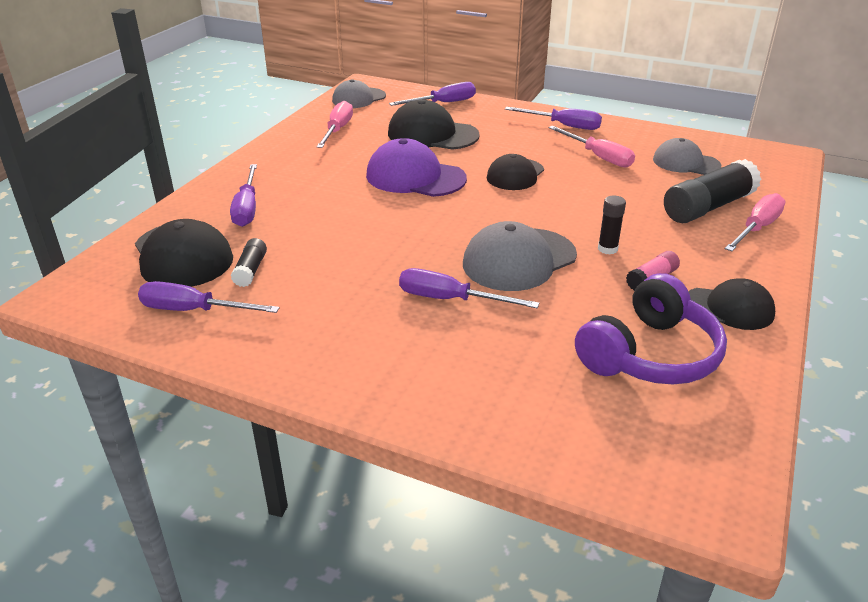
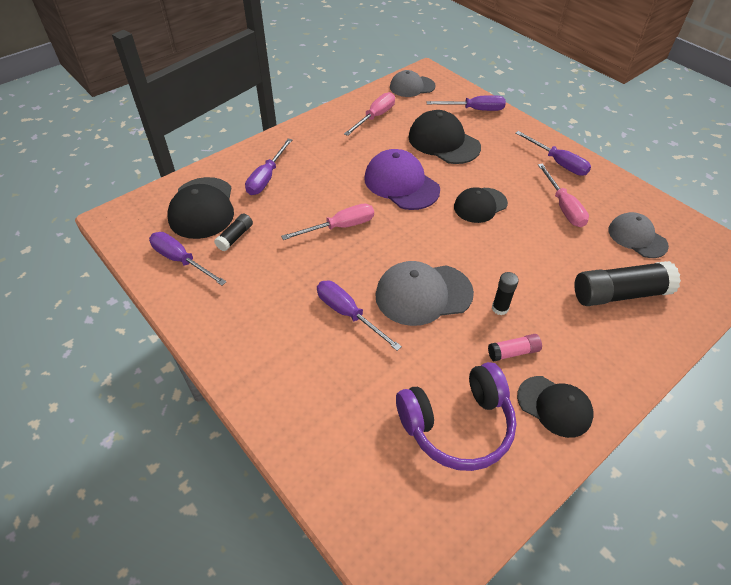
camera: 25 degrees right, 15 degrees up
(757, 228) = (646, 332): pink screwdriver -> pink screwdriver (340, 227)

